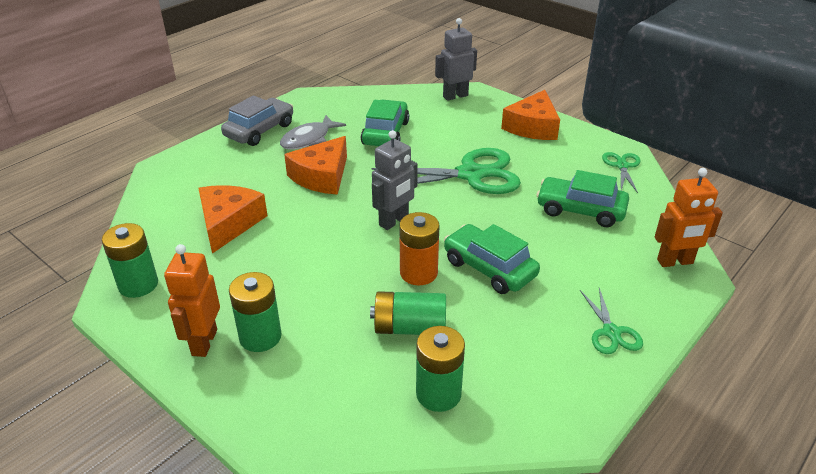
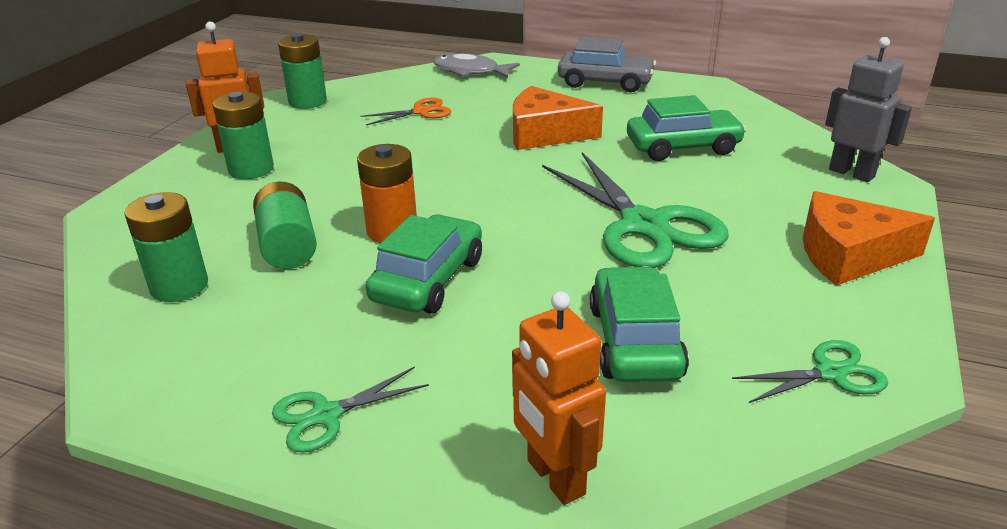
camera: 70 degrees right, 5 degrees down
(229, 223) = (421, 112): orange cheese -> orange scissors
(309, 139) = (616, 109): grey fish -> grey fish (470, 71)
(394, 221) = (487, 194): grey robot -> none

